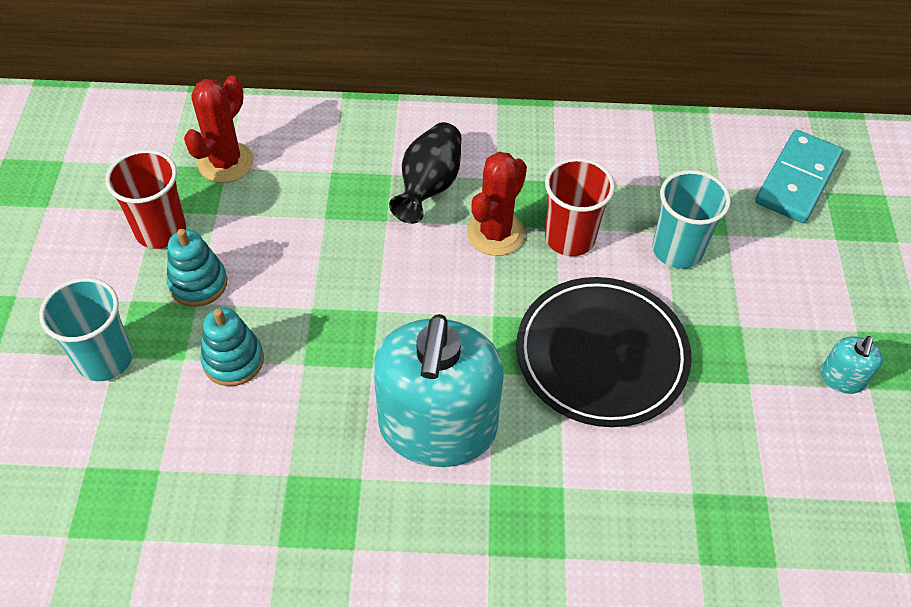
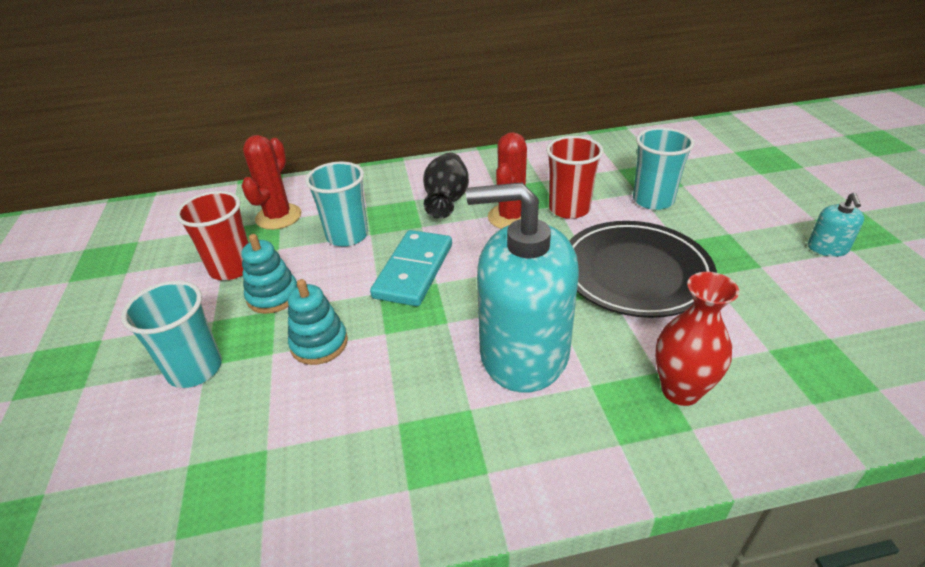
camera: 10 degrees left, 15 degrees down
(297, 214) = (347, 236): none -> turquoise cup
(437, 427) = (524, 352): turquoise soap dispenser -> turquoise soap dispenser turned 105 degrees clockwise
(575, 514) = (680, 390): none -> red vase
(797, 180) = (711, 149): turquoise domino -> turquoise domino (414, 271)

